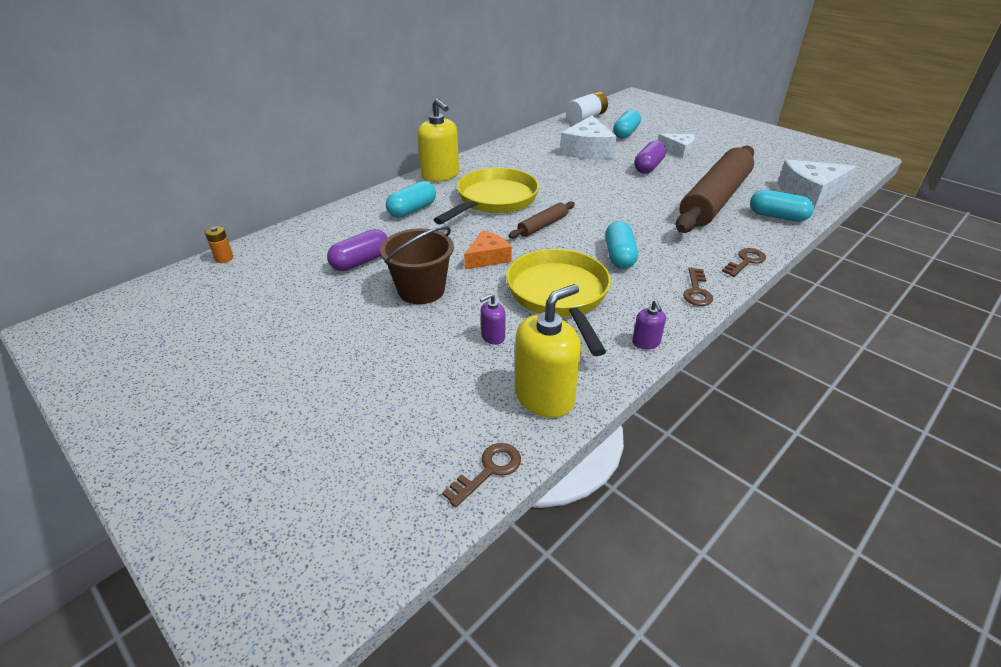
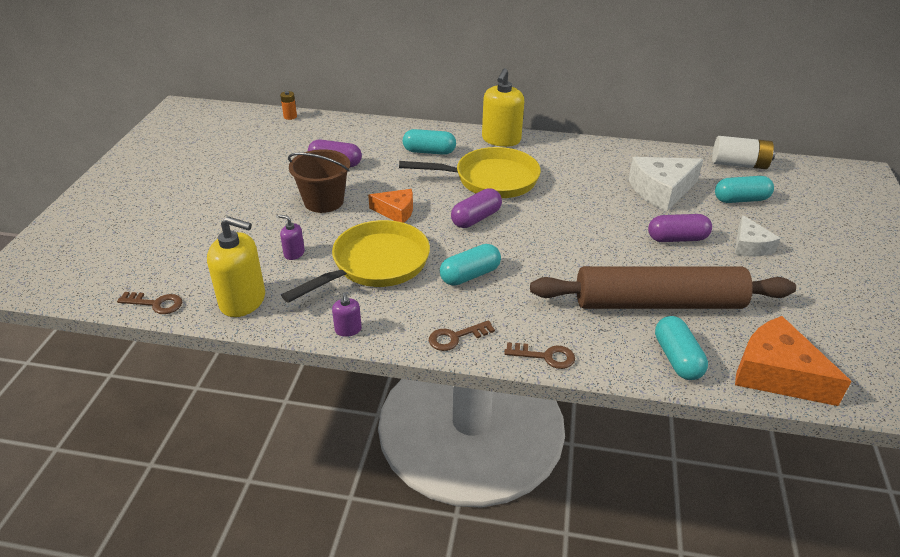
camera: 55 degrees right, 0 degrees up
(542, 226) = (476, 218): brown rolling pin -> purple capsule
(646, 342) = (348, 330): purple soap dispenser -> purple soap dispenser turned 60 degrees counterclockwise
(810, 194) = (776, 374): white cheese -> orange cheese

